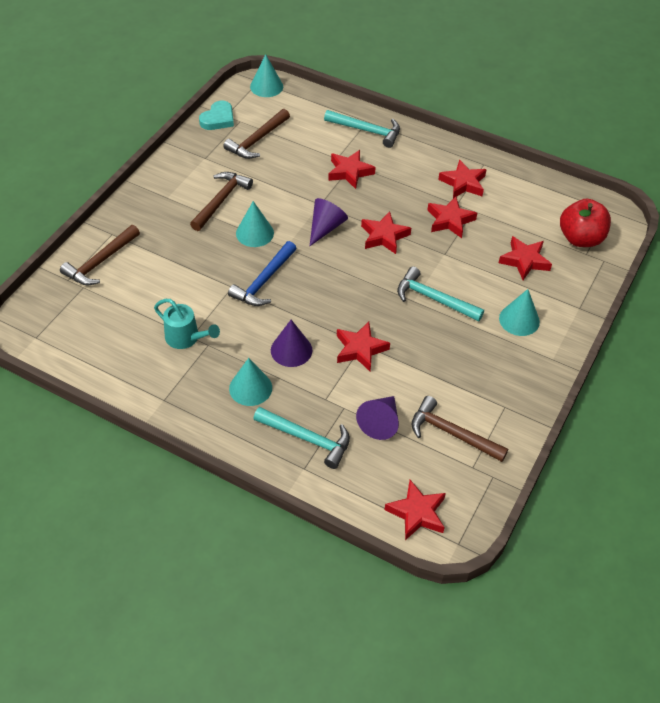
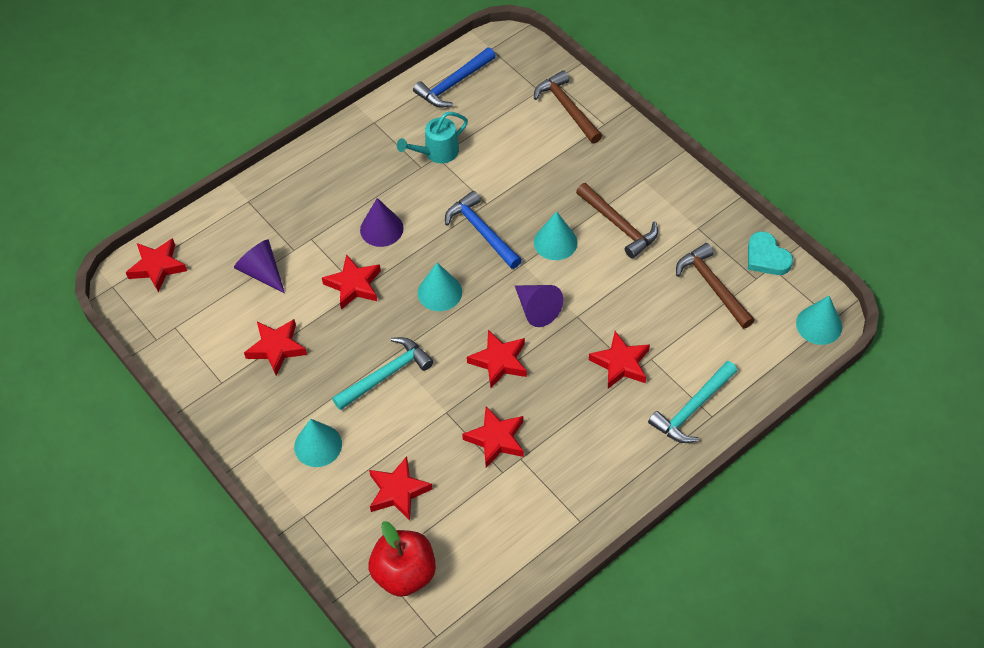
camera: 115 degrees right, 5 degrees up
(93, 352) = (453, 84): none -> blue hammer
(250, 388) = (353, 186): turquoise cone -> turquoise cone (439, 292)
(307, 439) = (276, 212): turquoise hammer -> none
(452, 433) = (218, 325): brown hammer -> none
(463, 183) = (554, 481): red star -> red star (276, 348)

